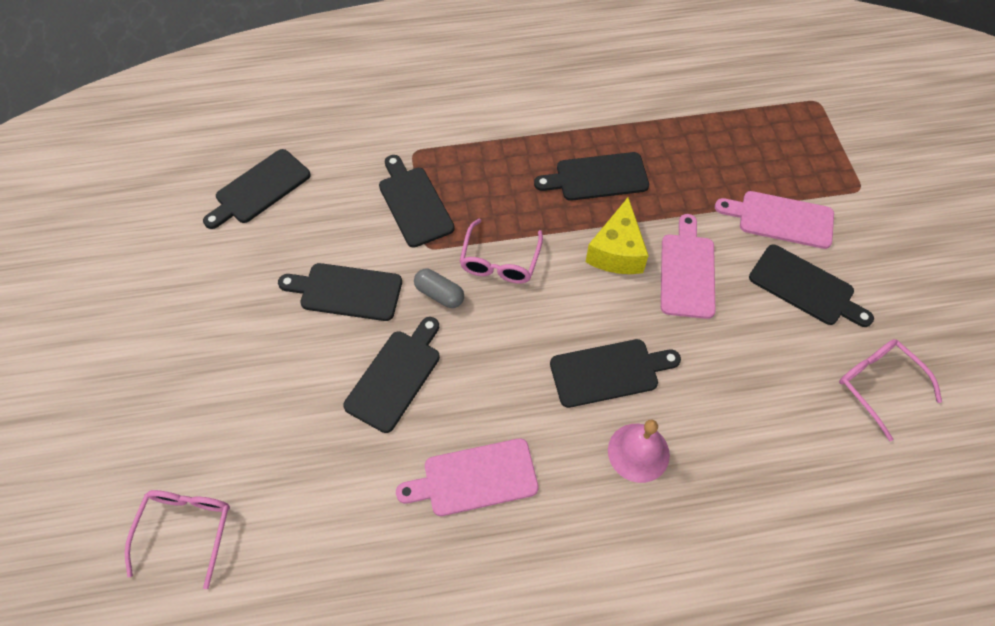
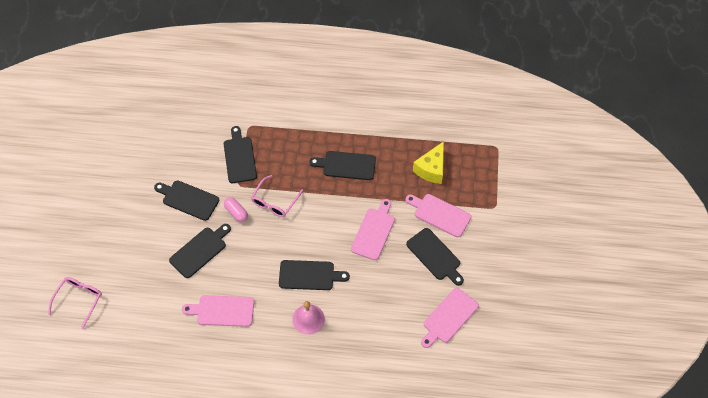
camera: 15 degrees right, 0 degrees up
(259, 189) = (159, 130): black cutting board -> none
(439, 294) = (236, 212): grey capsule -> pink capsule
(617, 251) = (340, 211): yellow cheese -> yellow cheese (431, 169)
(879, 385) = (449, 317): pink glasses -> pink cutting board

